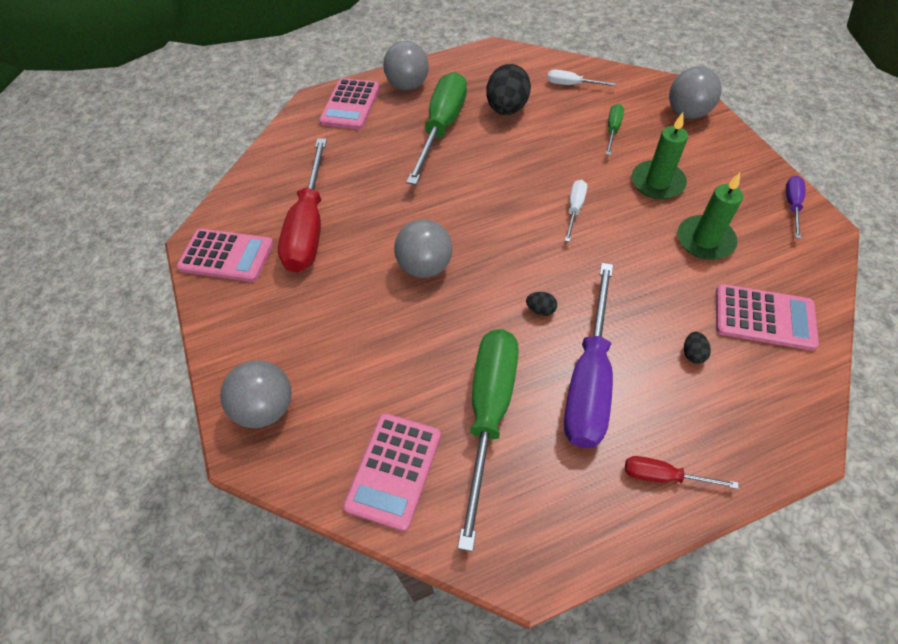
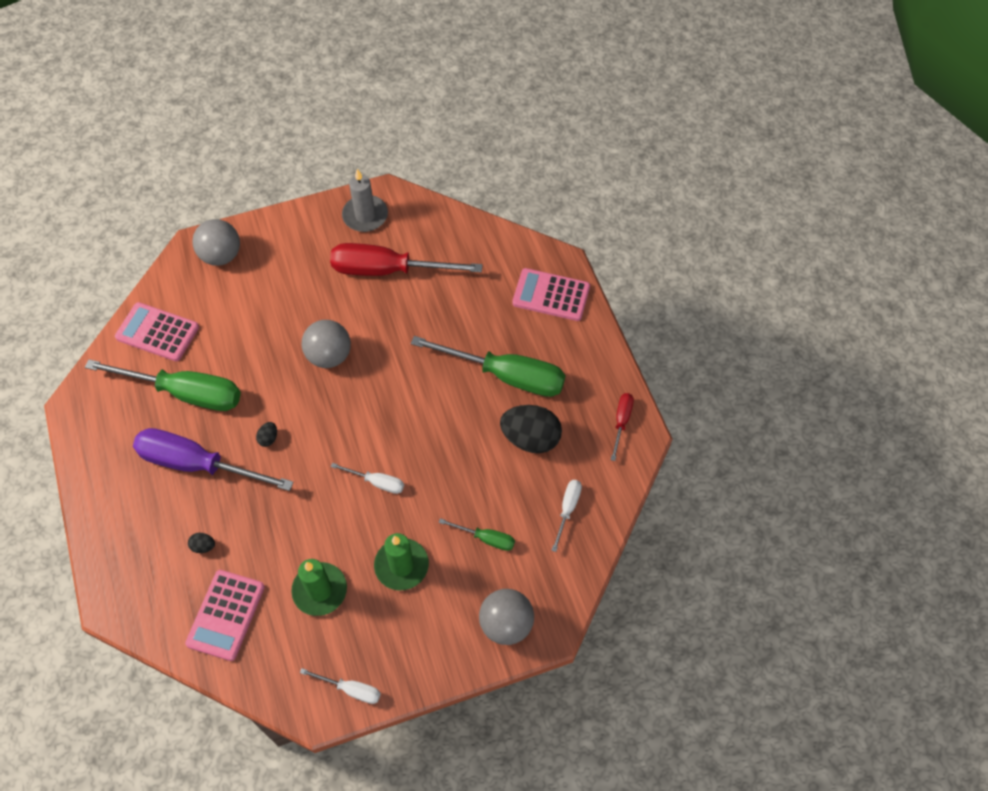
camera: 90 degrees right, 5 degrees up
(226, 256) = (365, 215): pink calculator -> grey candle
(408, 85) = (578, 346): grey ball -> none
(663, 476) = (111, 500): red screwdriver -> red screwdriver (621, 422)
(792, 205) = (351, 689): purple screwdriver -> white screwdriver

